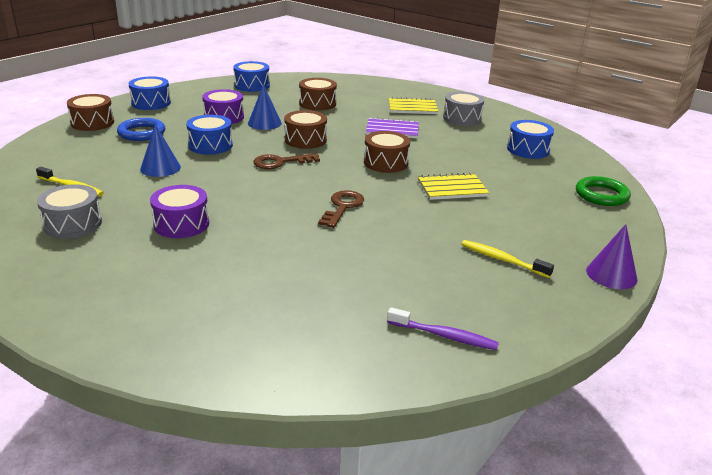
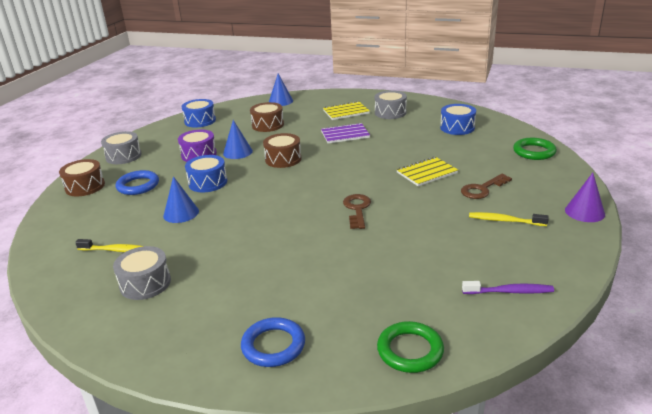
camera: 15 degrees left, 0 degrees up
(143, 316) = (273, 345): none -> blue ring
(151, 103) = (123, 156): blue drum -> grey drum
(181, 224) = (240, 258): purple drum -> none
(279, 363) = (410, 350): none -> green ring
(281, 162) = (278, 183): brown key -> brown key (482, 189)
(350, 83) = (280, 101): none -> blue cone
(386, 163) = (361, 164): brown drum -> none

